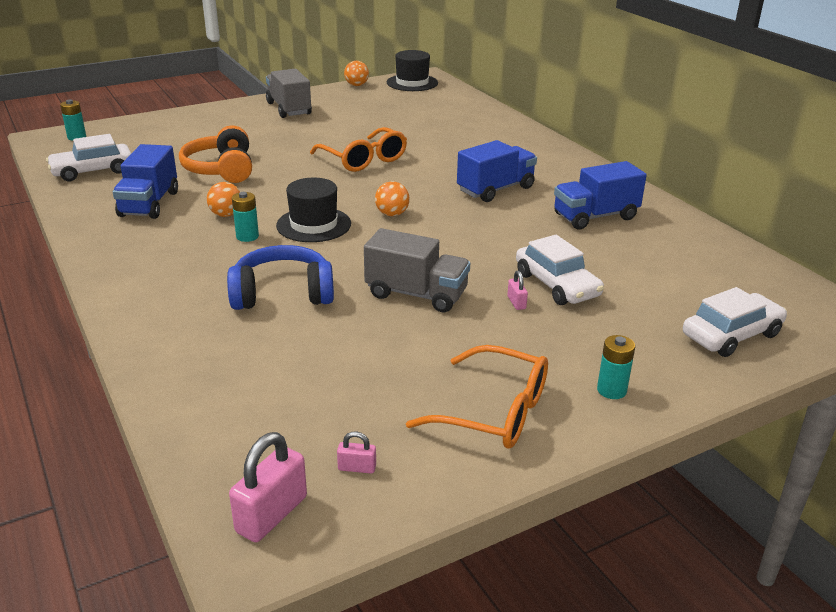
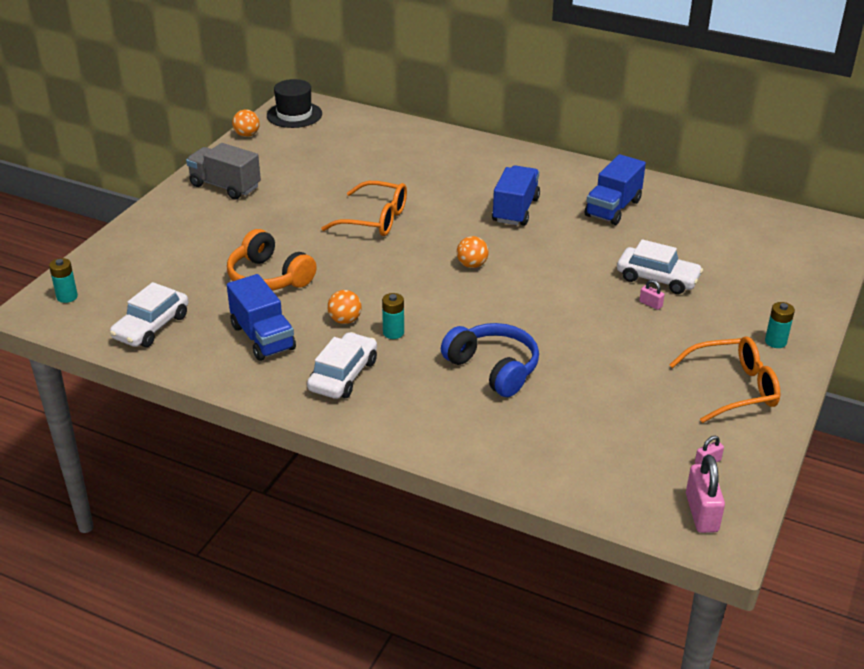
camera: 35 degrees left, 5 degrees up
(282, 294) = (493, 369): blue headphones -> blue headphones turned 90 degrees clockwise
(313, 225) = (428, 300): black hat -> none
(416, 294) = (581, 327): grey truck -> none
(731, 335) = (793, 271): white car -> white car (343, 375)

